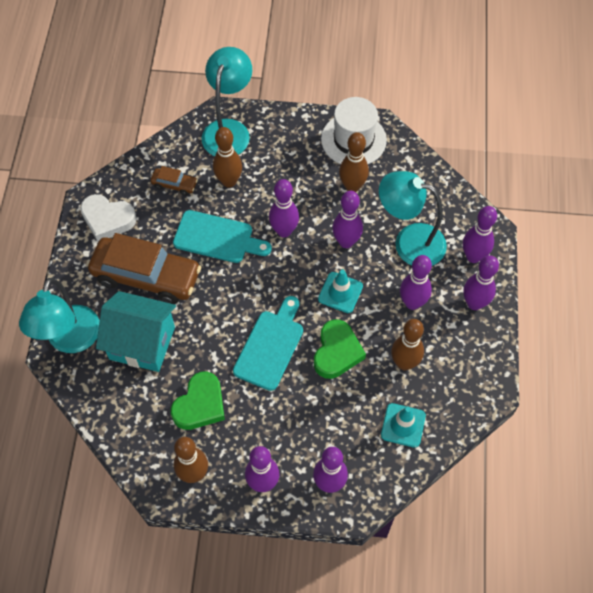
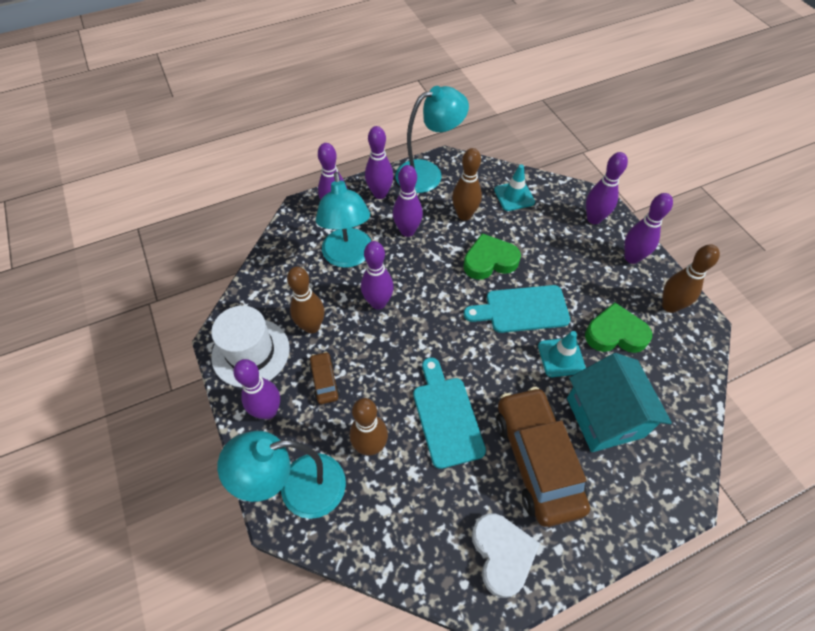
camera: 120 degrees left, 5 degrees down
(70, 340) = (659, 490): turquoise lamp -> turquoise lamp (428, 173)
(174, 184) = (409, 505): brown car -> brown car (324, 381)
(284, 231) = (399, 359): purple bowling pin -> purple bowling pin (268, 411)
(340, 292) = (433, 283): turquoise traffic cone -> turquoise traffic cone (561, 357)

